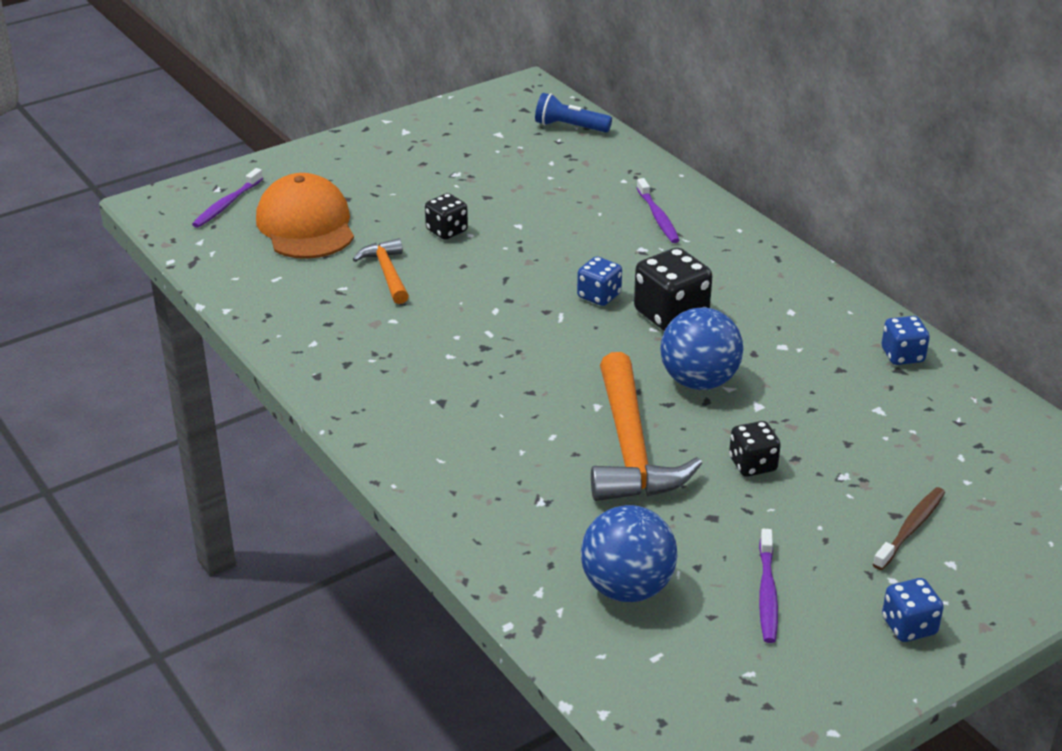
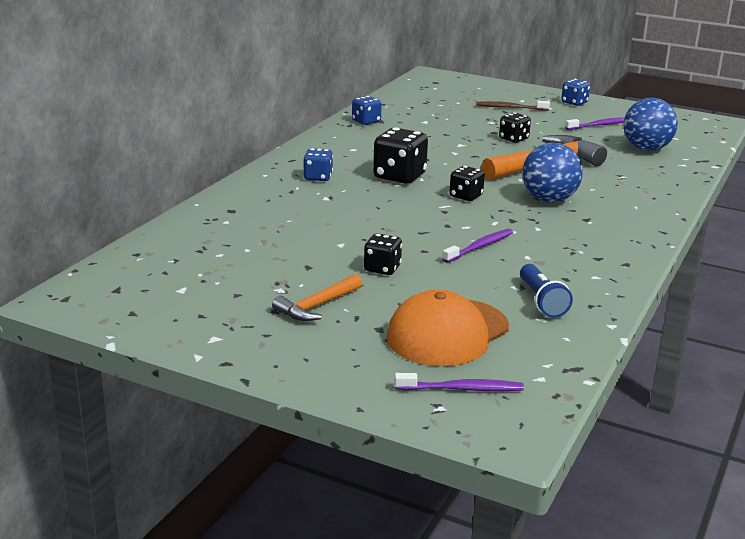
camera: 120 degrees left, 10 degrees down
(387, 273) = (472, 275): orange hammer -> orange hammer (317, 306)
(569, 127) = (141, 260): blue flashlight -> blue flashlight (541, 301)
(575, 340) = (466, 196): none -> black dice
(599, 296) = (405, 199): blue dice -> blue dice (318, 177)
(658, 217) = (274, 200): purple toothbrush -> purple toothbrush (480, 247)
(699, 381) = (459, 159): blue ball -> blue ball (549, 200)

